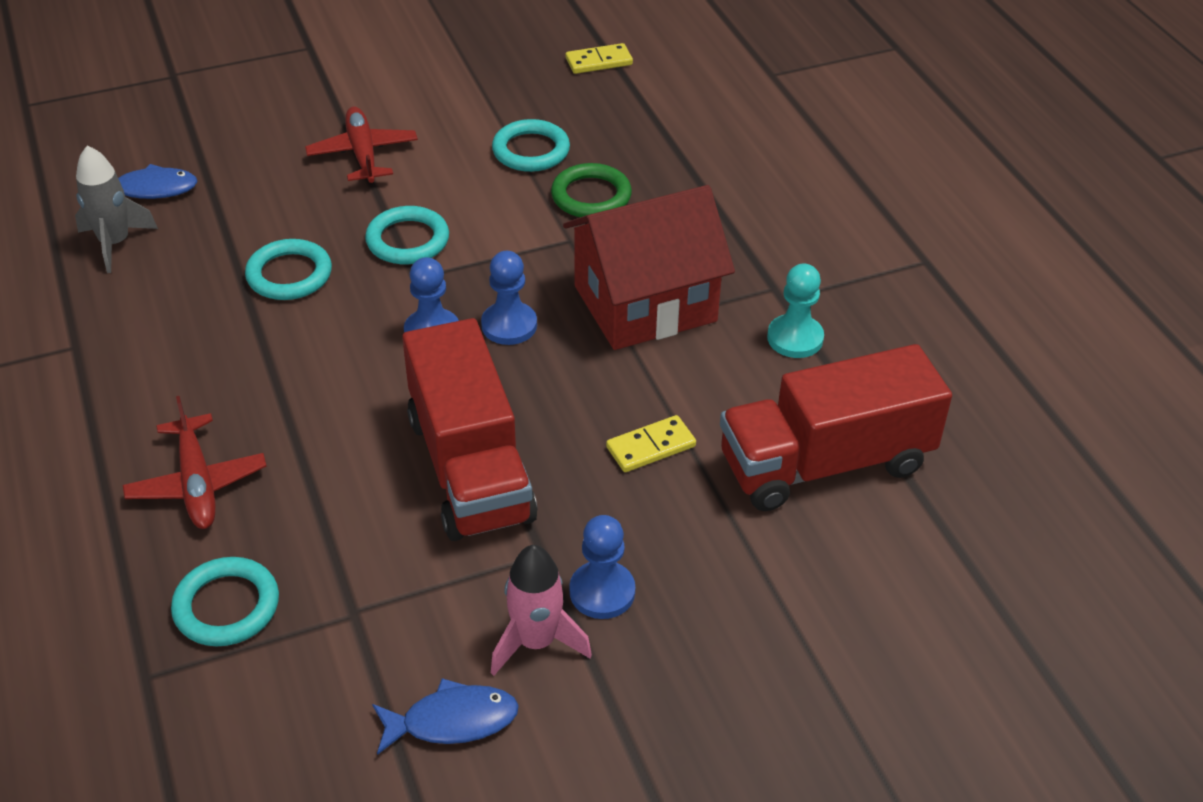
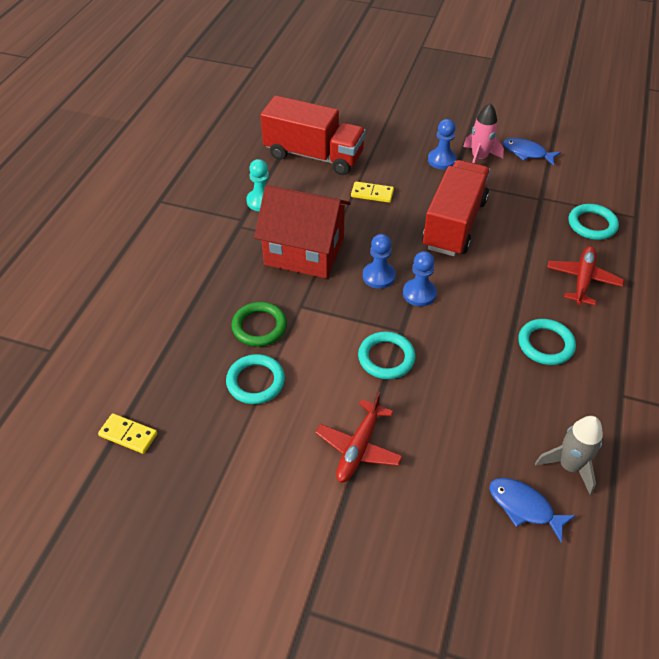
camera: 140 degrees left, 5 degrees up
(289, 275) = (470, 374): turquoise ring -> turquoise ring (545, 344)

